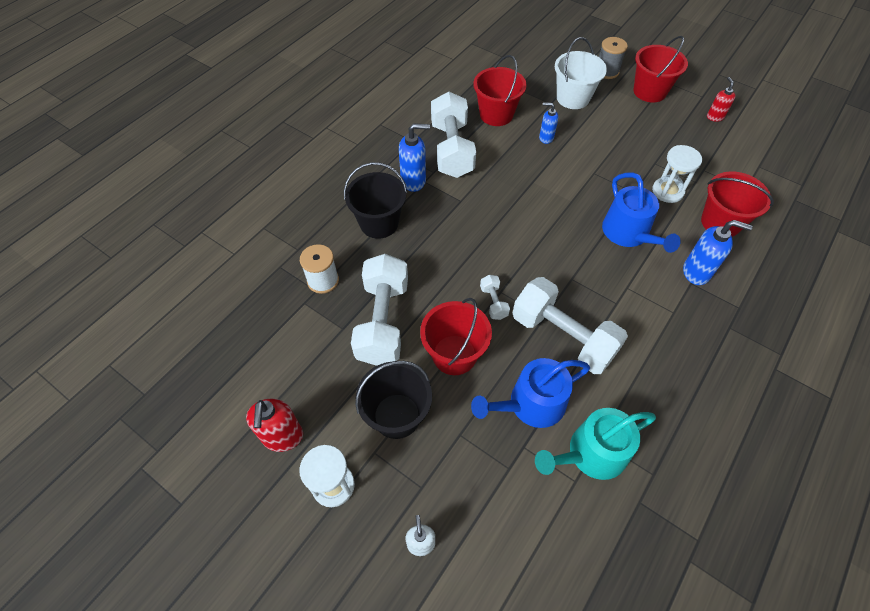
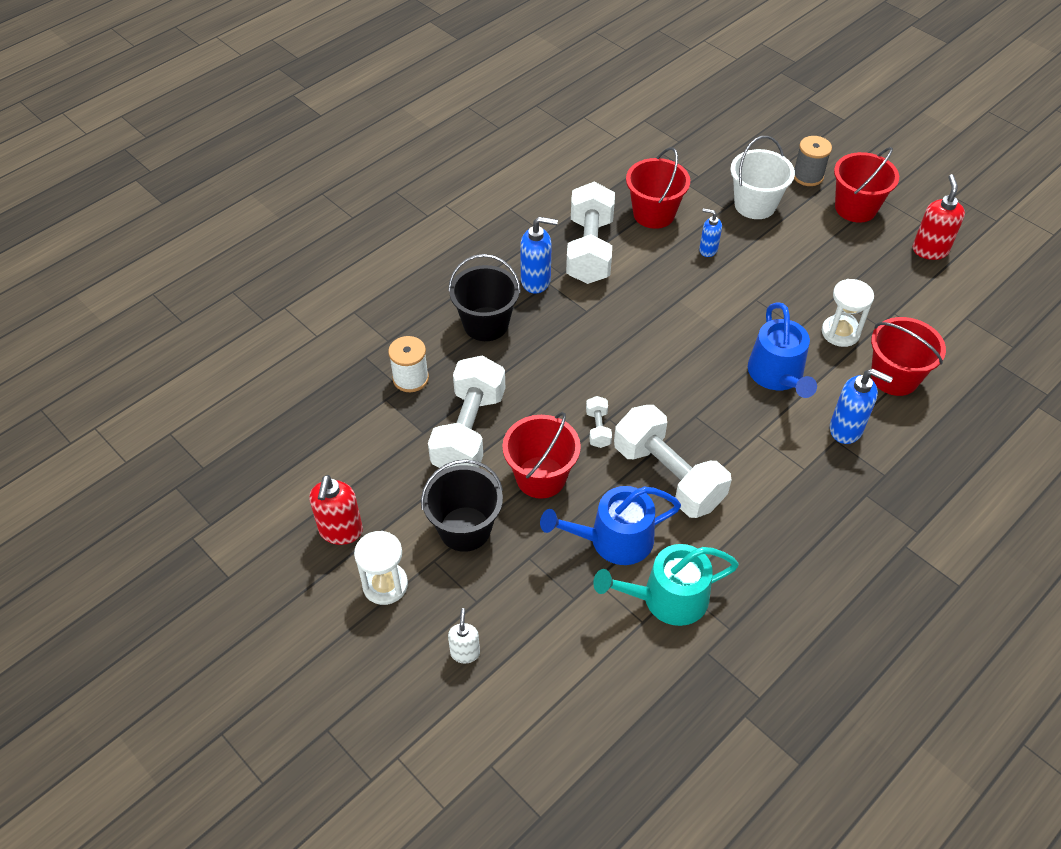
camera: 10 degrees right, 5 degrees down
(715, 117) = (930, 250): red soap dispenser -> red soap dispenser, size x1.61

